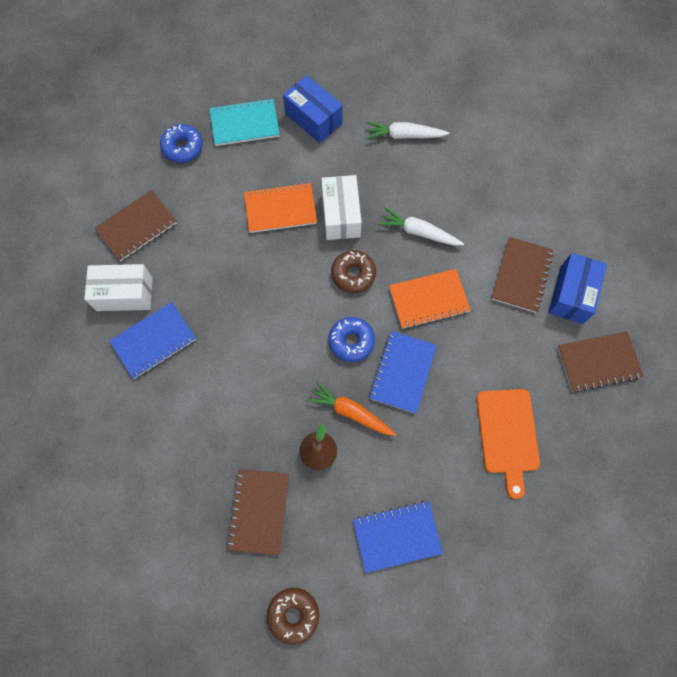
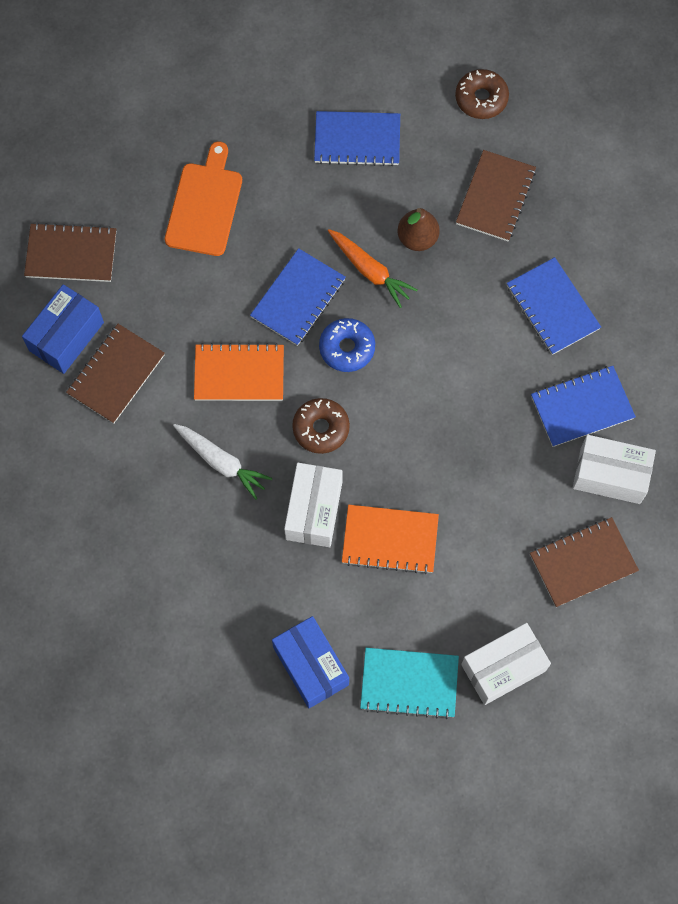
camera: 165 degrees left, 0 degrees up
(182, 147) = (503, 668): blue donut -> white box
(191, 419) = (552, 307): none -> blue notebook
(404, 135) = (193, 606): white carrot -> none

